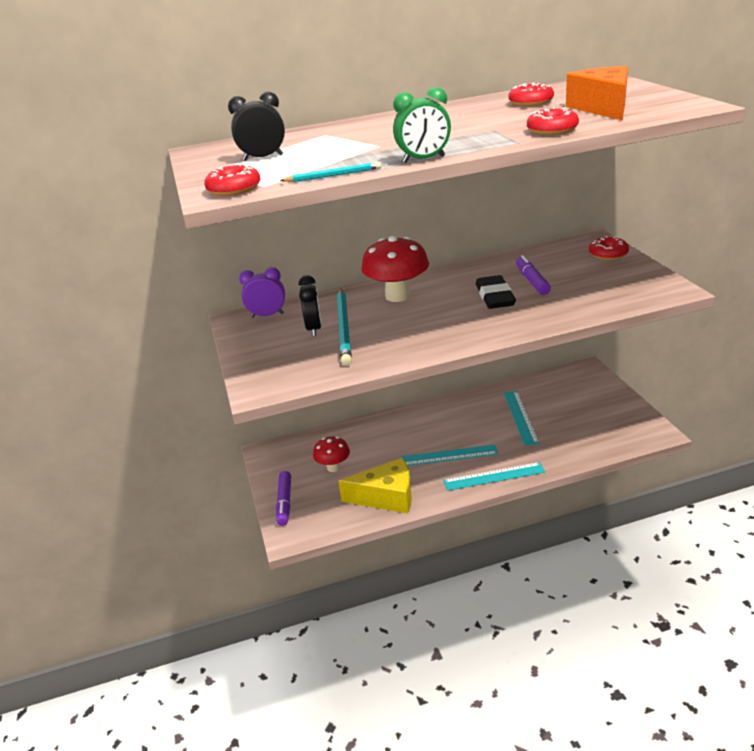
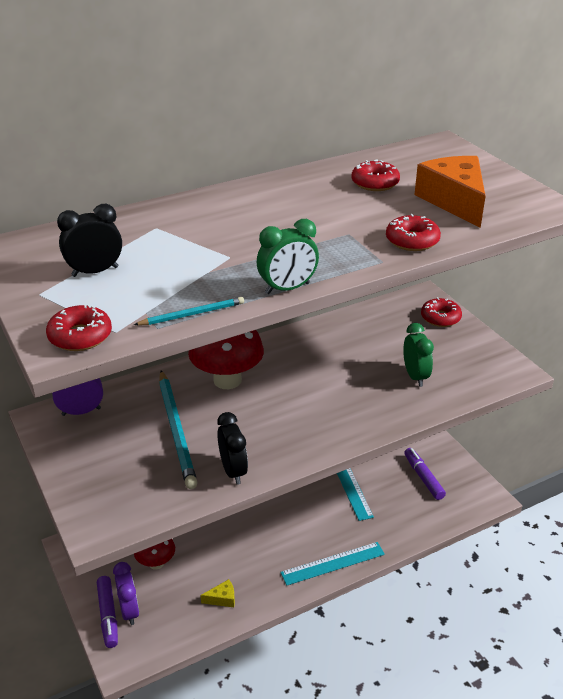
camera: 15 degrees left, 5 degrees up
(303, 500) = (129, 610): none -> purple clock
(314, 329) = (142, 432): black clock -> black clock (233, 471)
(386, 497) = (222, 598): yellow cheese -> yellow cheese, size x0.44
(449, 455) = (281, 539): turquoise ruler -> none
(495, 297) = (334, 381): black eraser -> none
(532, 281) = (369, 357): purple marker -> purple marker (423, 477)
(573, 294) = (415, 376): none -> green clock

